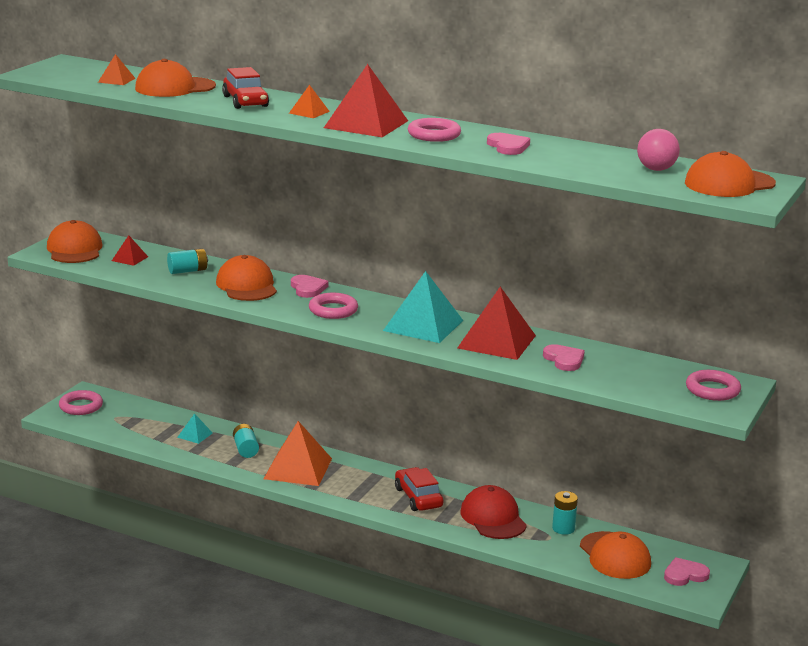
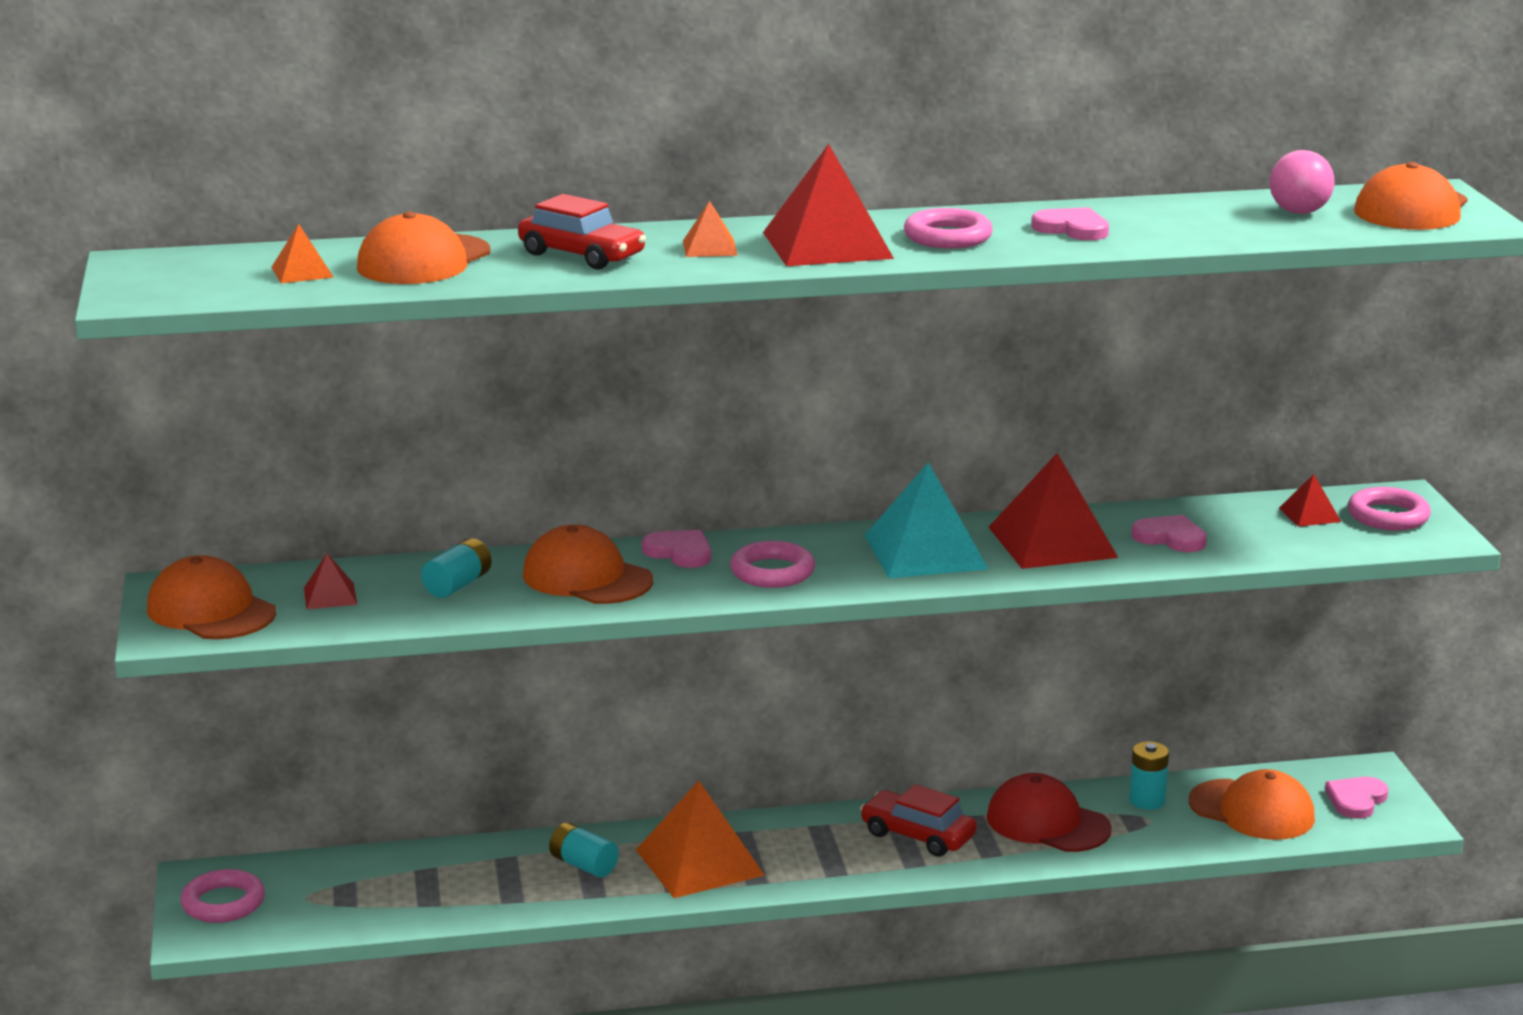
camera: 35 degrees left, 0 degrees up
(195, 435) = (475, 874): turquoise pyramid -> none
(666, 374) = (1309, 514): none -> red pyramid

